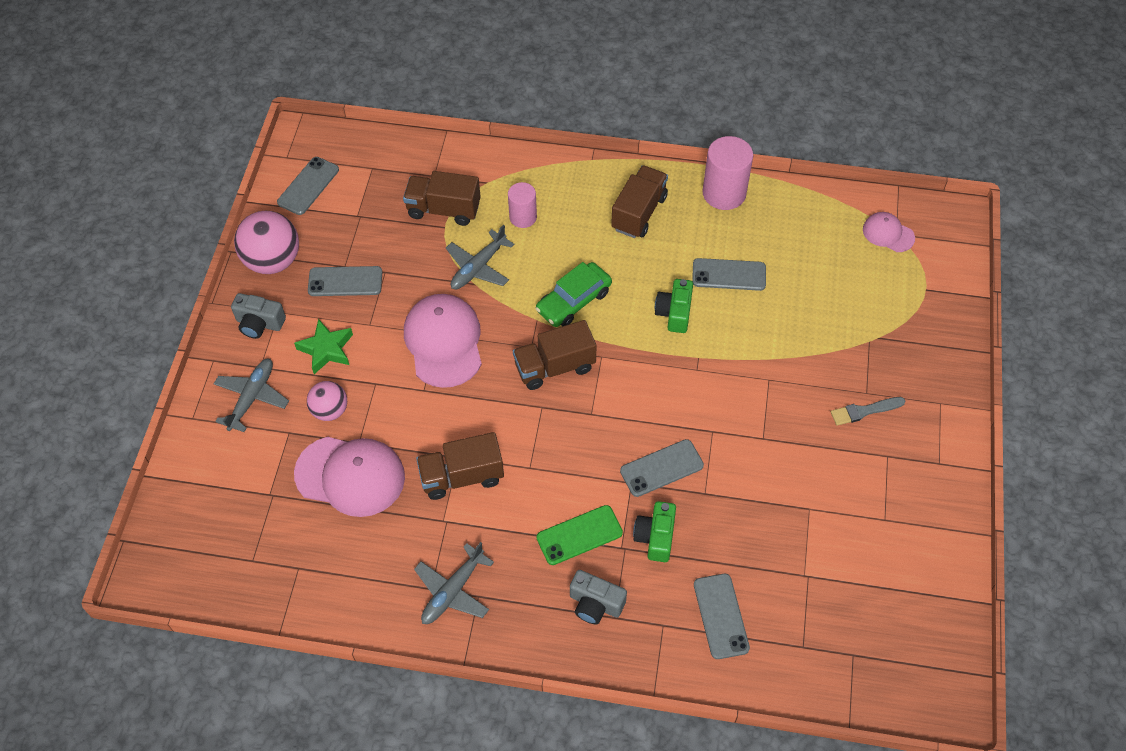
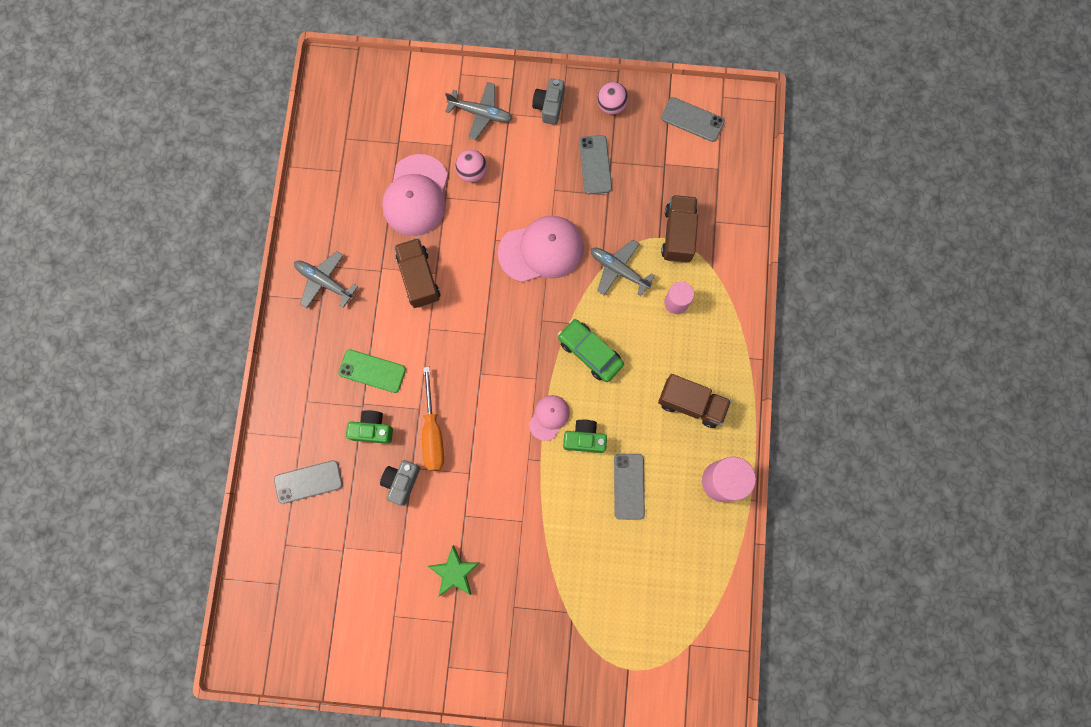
camera: 85 degrees right, 20 degrees up
(273, 261) = (611, 105): pink ball -> pink ball, size x0.60
(326, 349) = (528, 161): green star -> green star (454, 572)
(554, 367) = (523, 341): brown truck -> none
(579, 535) = (372, 371): green phone -> green phone turned 45 degrees counterclockwise
(595, 604) = (316, 386): grey camera -> grey camera (401, 482)
(661, 468) = (433, 432): grey phone -> orange screwdriver
(864, 411) = (495, 604): grey brush -> none
(888, 233) = (689, 637): pink cap -> pink cap (549, 417)

